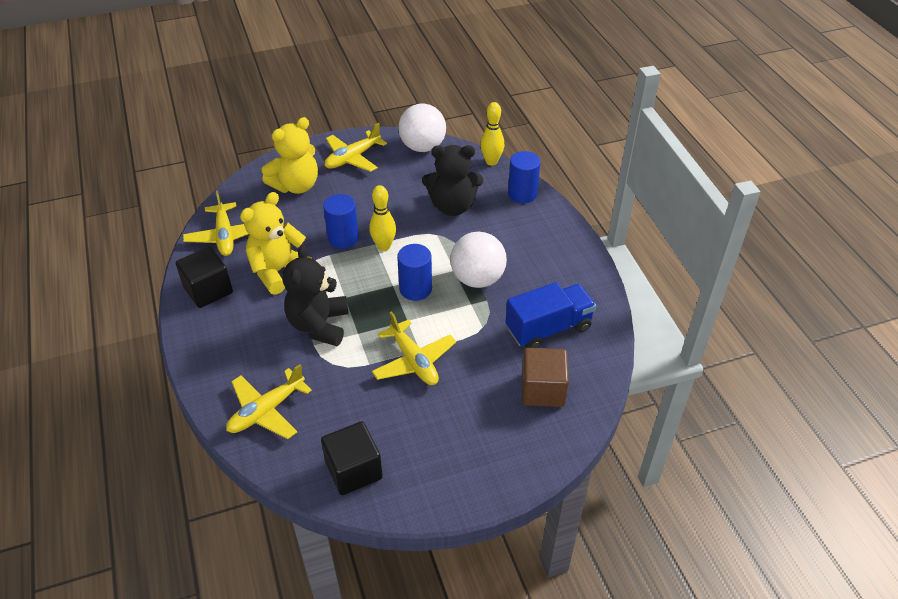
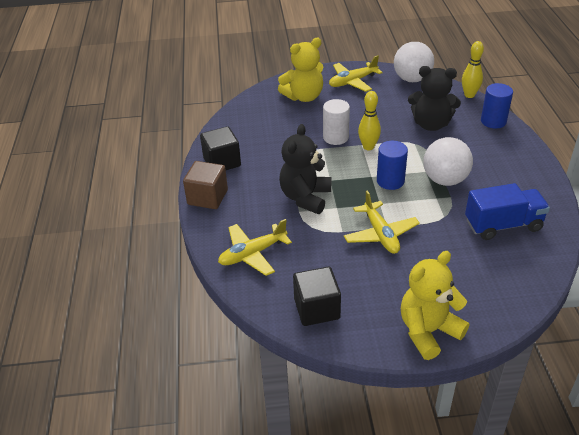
camera: 15 degrees right, 5 degrees down
(225, 236) = (241, 126): yellow plane -> none
(278, 271) = (279, 155): yellow teddy bear -> yellow teddy bear (428, 331)
(343, 238) = (335, 137): blue cylinder -> white cylinder
(542, 390) = (491, 272): brown cube -> brown cube (207, 197)

